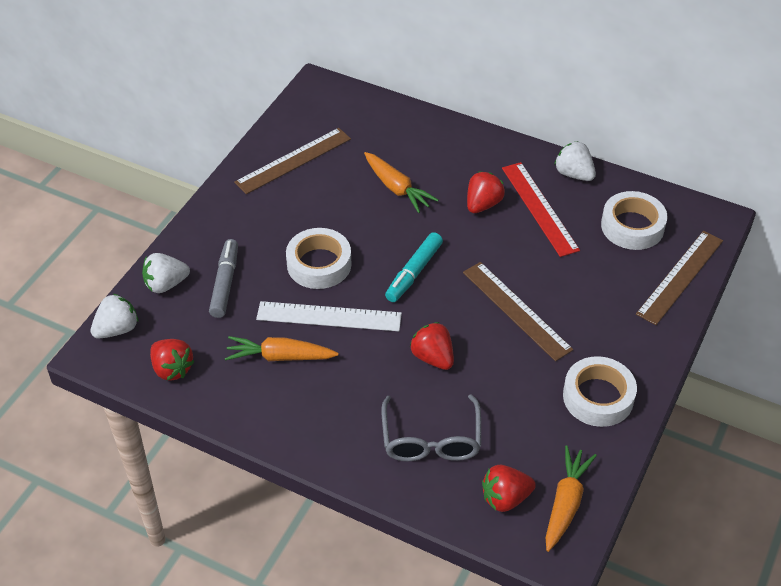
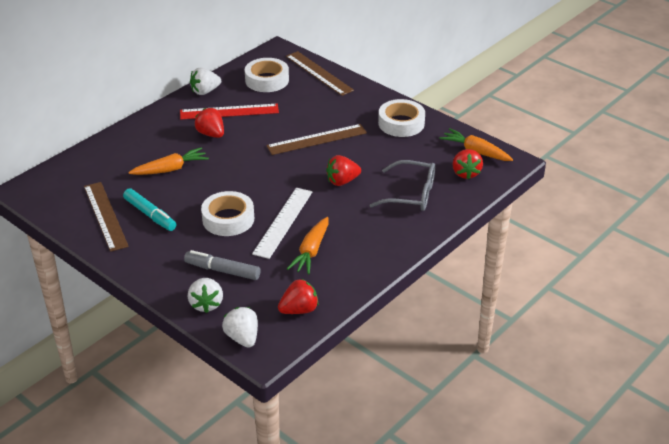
camera: 75 degrees left, 10 degrees down
(414, 272) = (260, 176): turquoise marker -> turquoise marker (150, 214)

